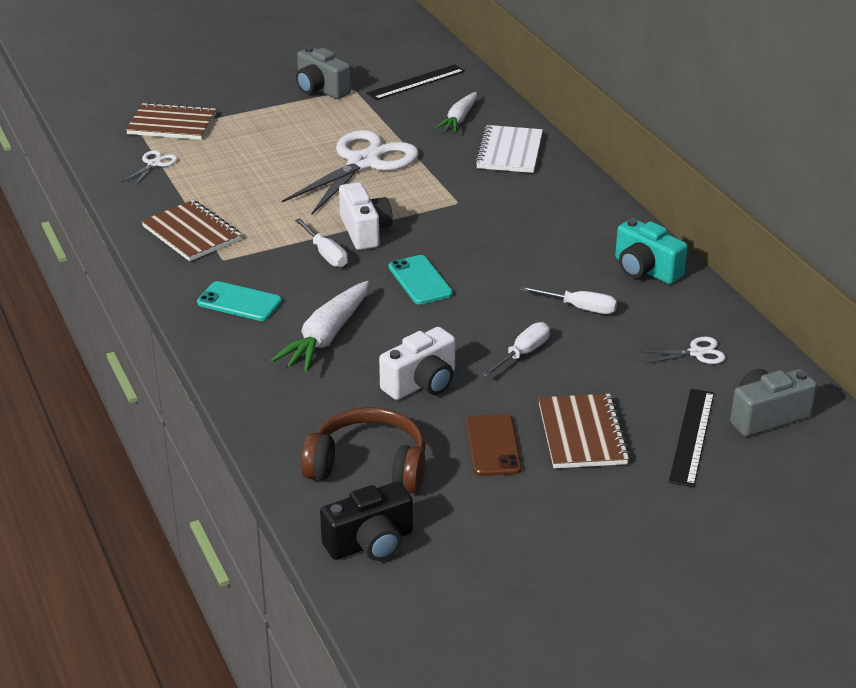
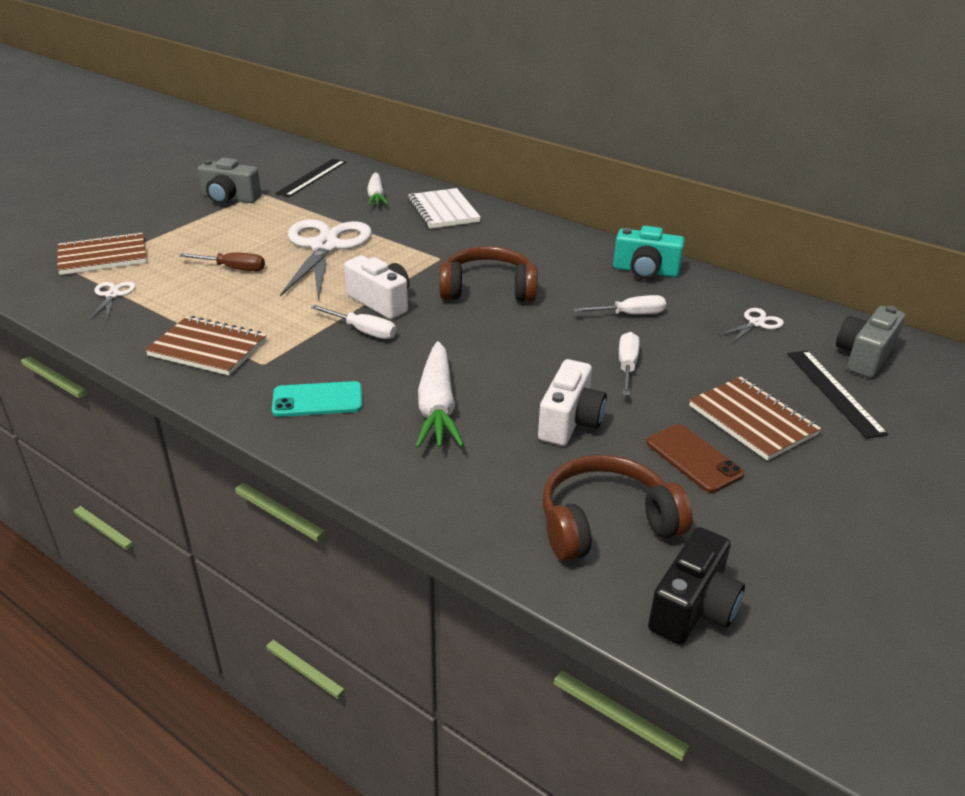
camera: 30 degrees left, 0 degrees up
(267, 164) = (233, 268): none -> brown screwdriver
(420, 280) = (473, 330): turquoise phone -> none
(472, 245) = (488, 289): none -> brown headphones

